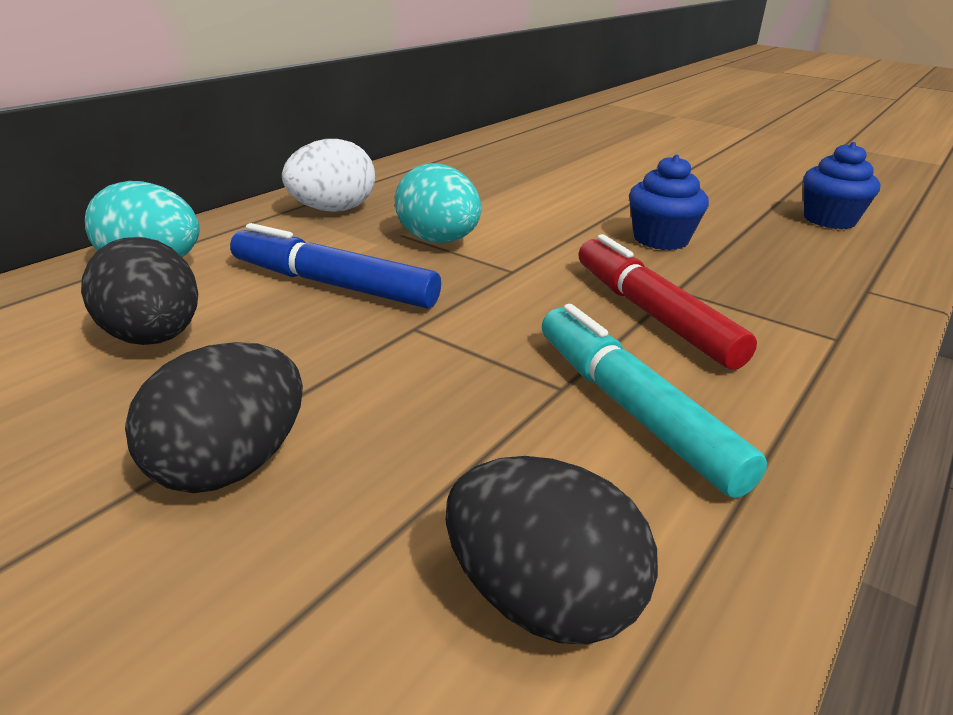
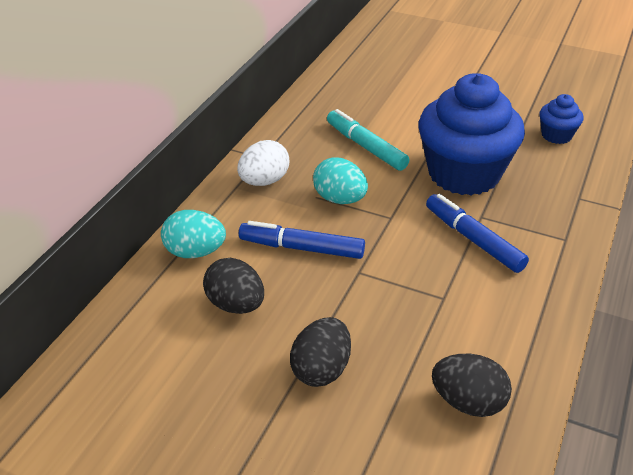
camera: 10 degrees left, 10 degrees up
(633, 410) = (478, 305): turquoise marker -> turquoise marker (366, 147)
(653, 315) = (473, 239): red marker -> blue marker
(660, 239) = (463, 174): blue cupcake -> blue cupcake, size x2.24

